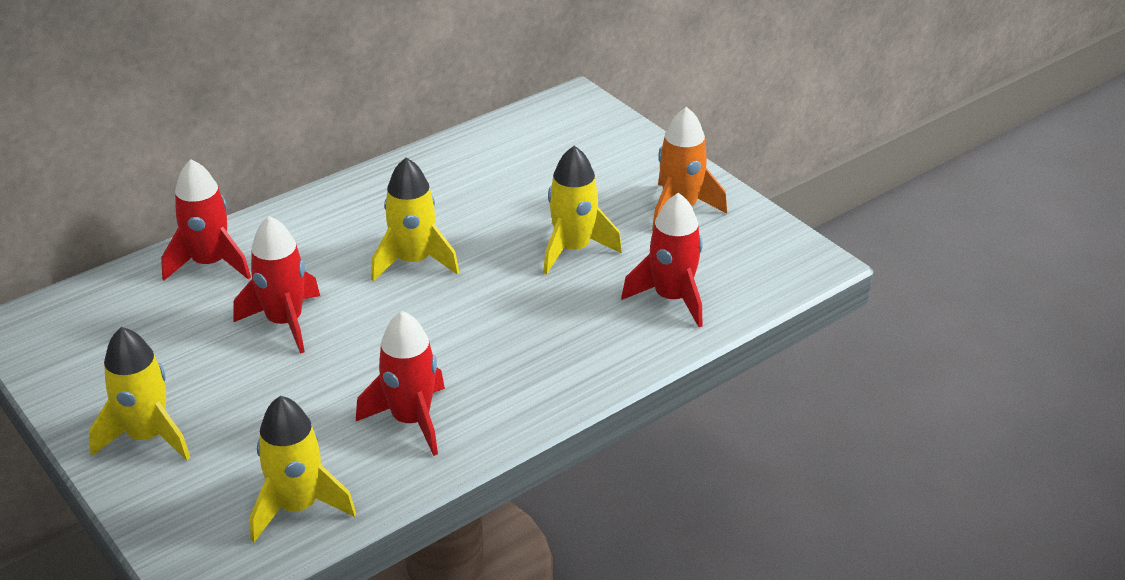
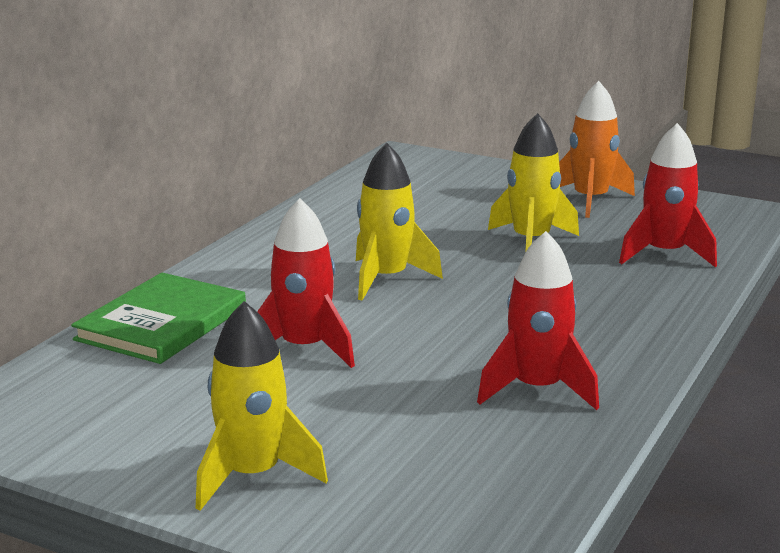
camera: 25 degrees left, 15 degrees down
(210, 263) = (162, 323): red rocket -> green book
(298, 507) = (506, 488): yellow rocket -> none

